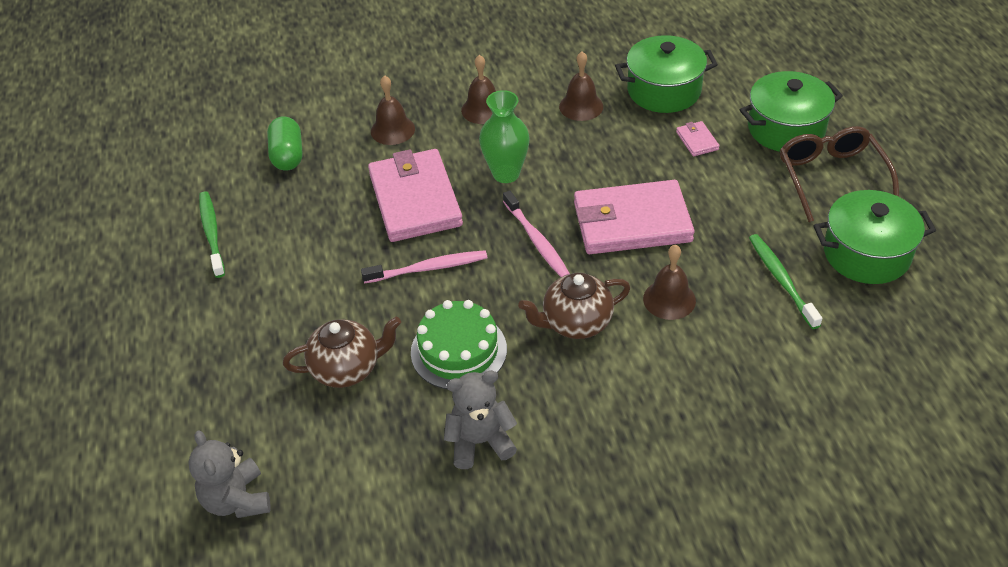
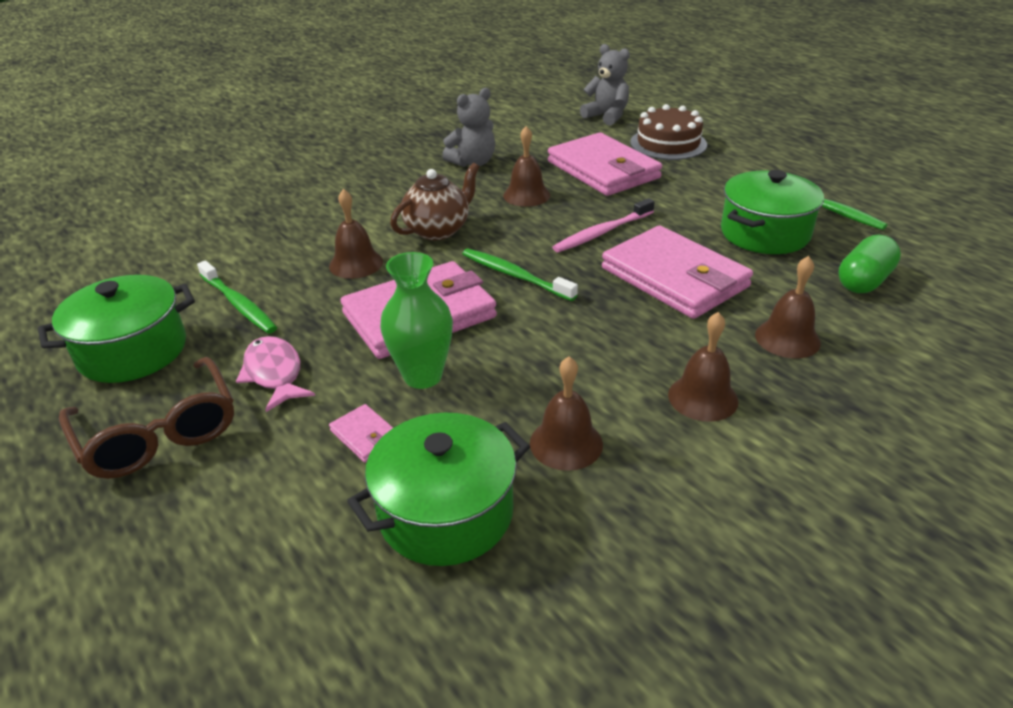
camera: 155 degrees right, 10 degrees down
(231, 397) = (668, 143): none -> brown cake
(287, 155) = (864, 281): green capsule -> green capsule turned 75 degrees clockwise
(347, 368) = (603, 170): brown teapot -> pink wallet
(458, 350) = (526, 195): green cake -> brown bell
(506, 174) = (599, 327): green vase -> green vase (423, 376)
(536, 241) = (515, 275): pink toothbrush -> green toothbrush
(752, 201) = (274, 374): none -> pink fish
(786, 128) = (223, 497): green pot -> green pot (765, 233)

